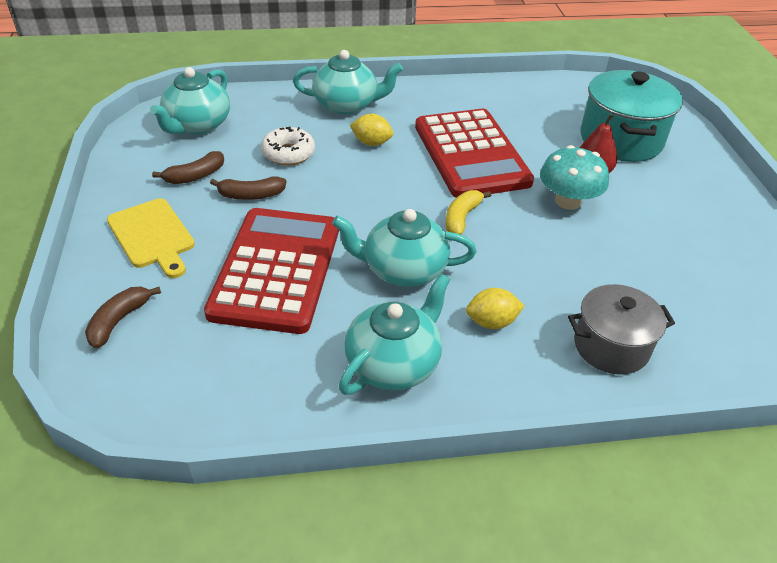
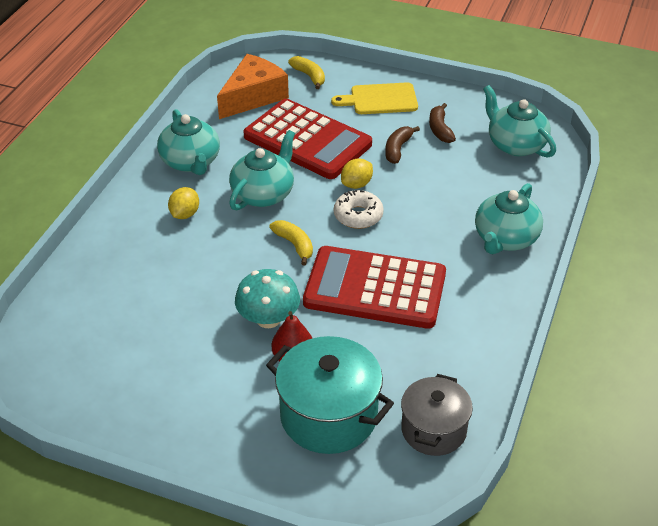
camera: 120 degrees right, 0 degrees up
(119, 321) = (309, 76): brown banana -> yellow banana
(201, 362) = (253, 96): none -> orange cheese
(288, 153) = (443, 181): white donut -> white donut (358, 215)
(371, 143) = (431, 233): yellow lemon -> yellow lemon (356, 184)
(611, 346) = (118, 258): grey pot -> grey pot (433, 430)

